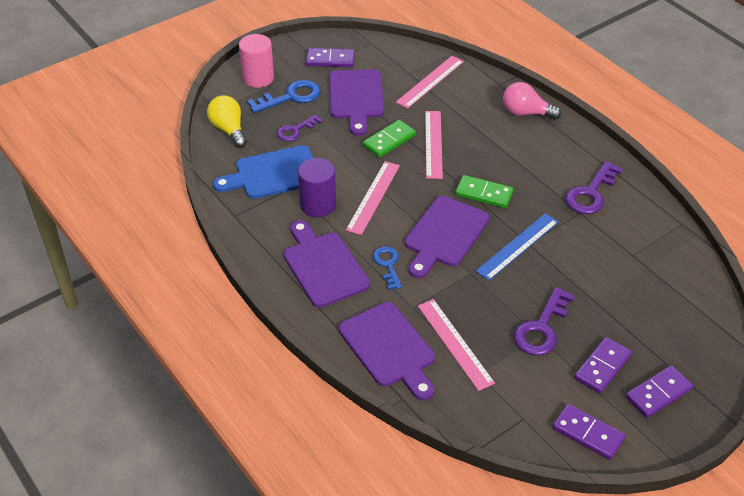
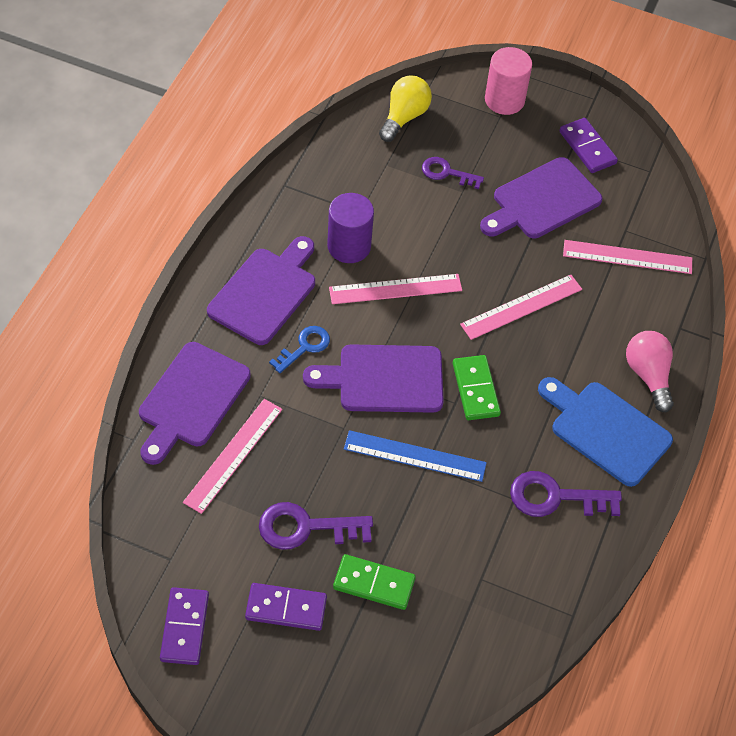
camera: 55 degrees right, 10 degrees up
(273, 174) = (367, 186): blue cutting board -> blue cutting board (606, 430)
(290, 97) = (496, 143): blue key -> none
(389, 141) = (495, 263): green domino -> green domino (374, 584)
(658, 393) = (281, 679): purple domino -> none

